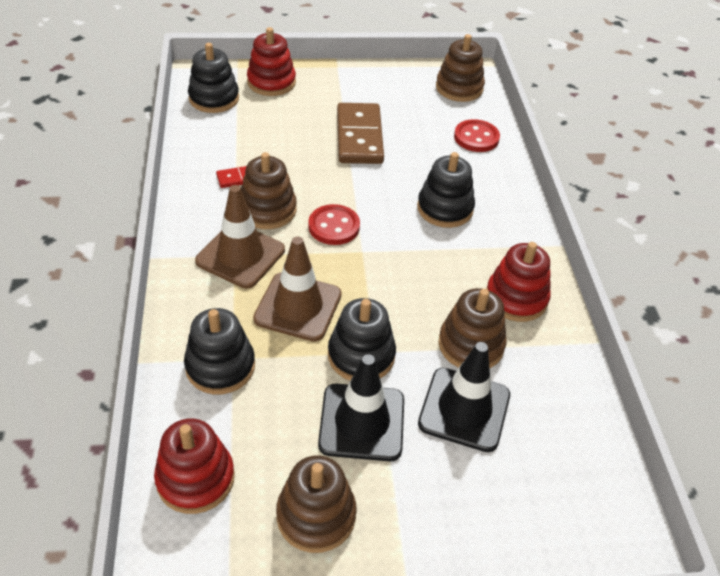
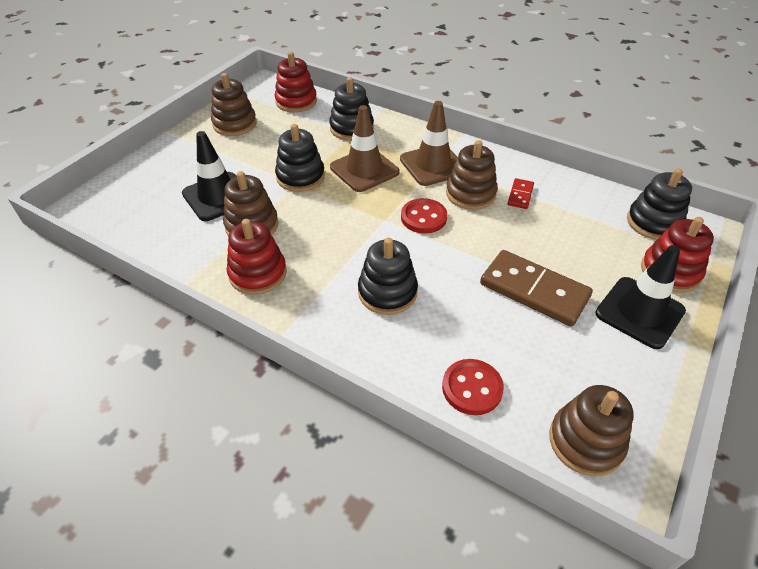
camera: 130 degrees right, 0 degrees up
(362, 422) = (260, 157): black traffic cone -> black traffic cone (639, 312)

